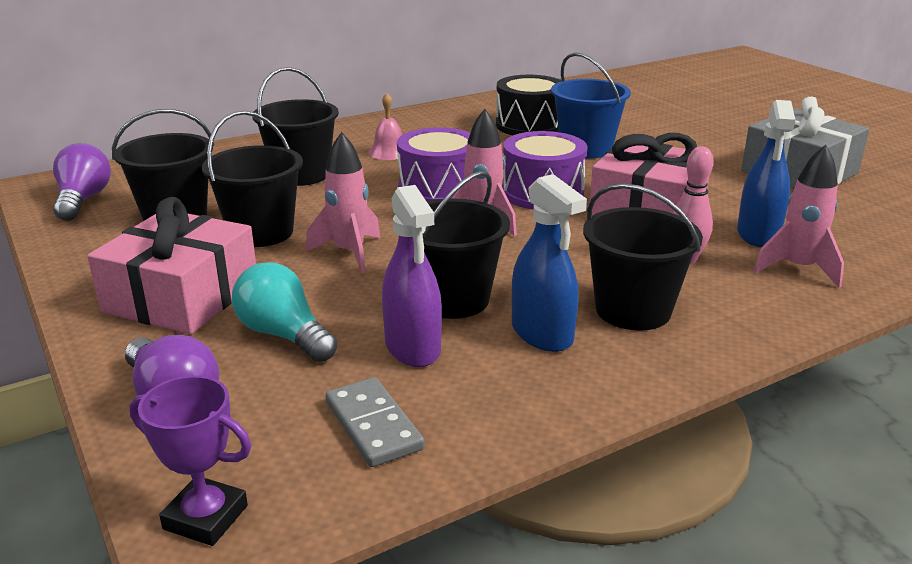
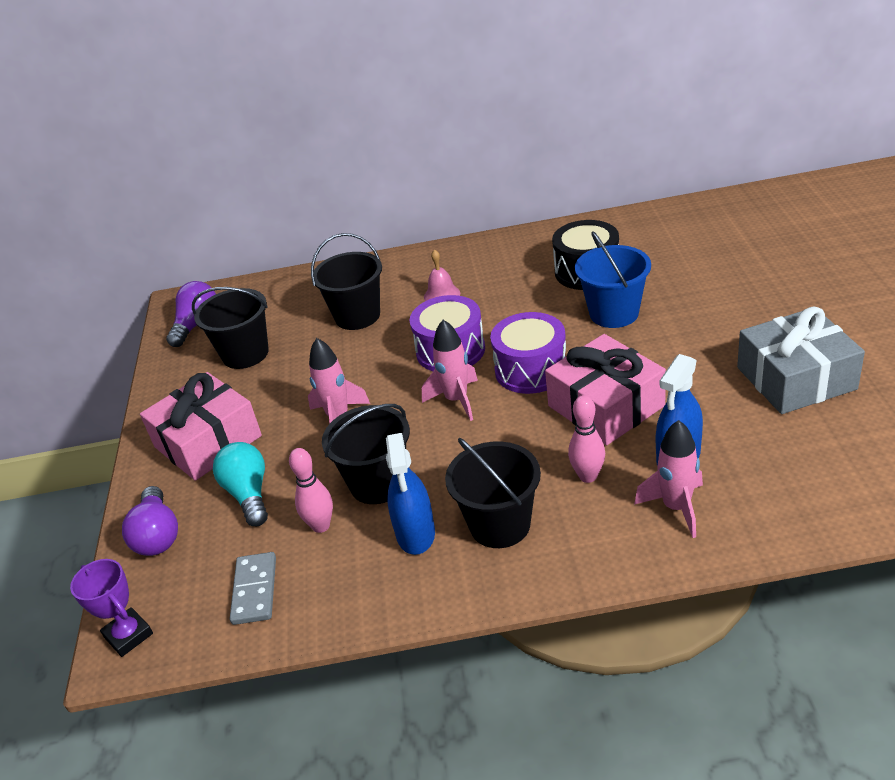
camera: 30 degrees right, 10 degrees up
(261, 232) = (292, 382): black bucket -> none
(413, 347) = (321, 526): purple spray bottle -> pink bowling pin

